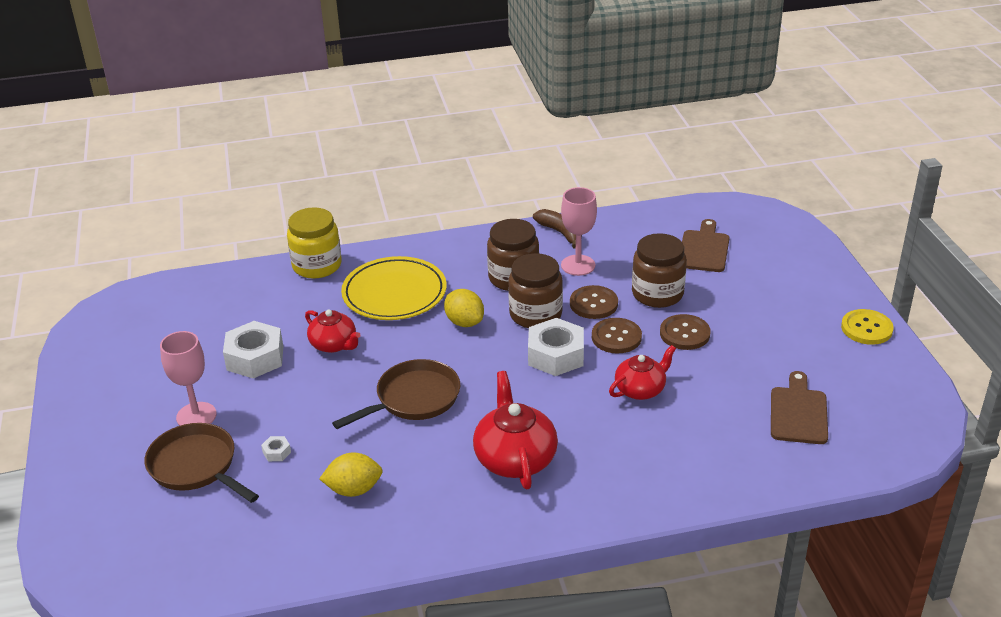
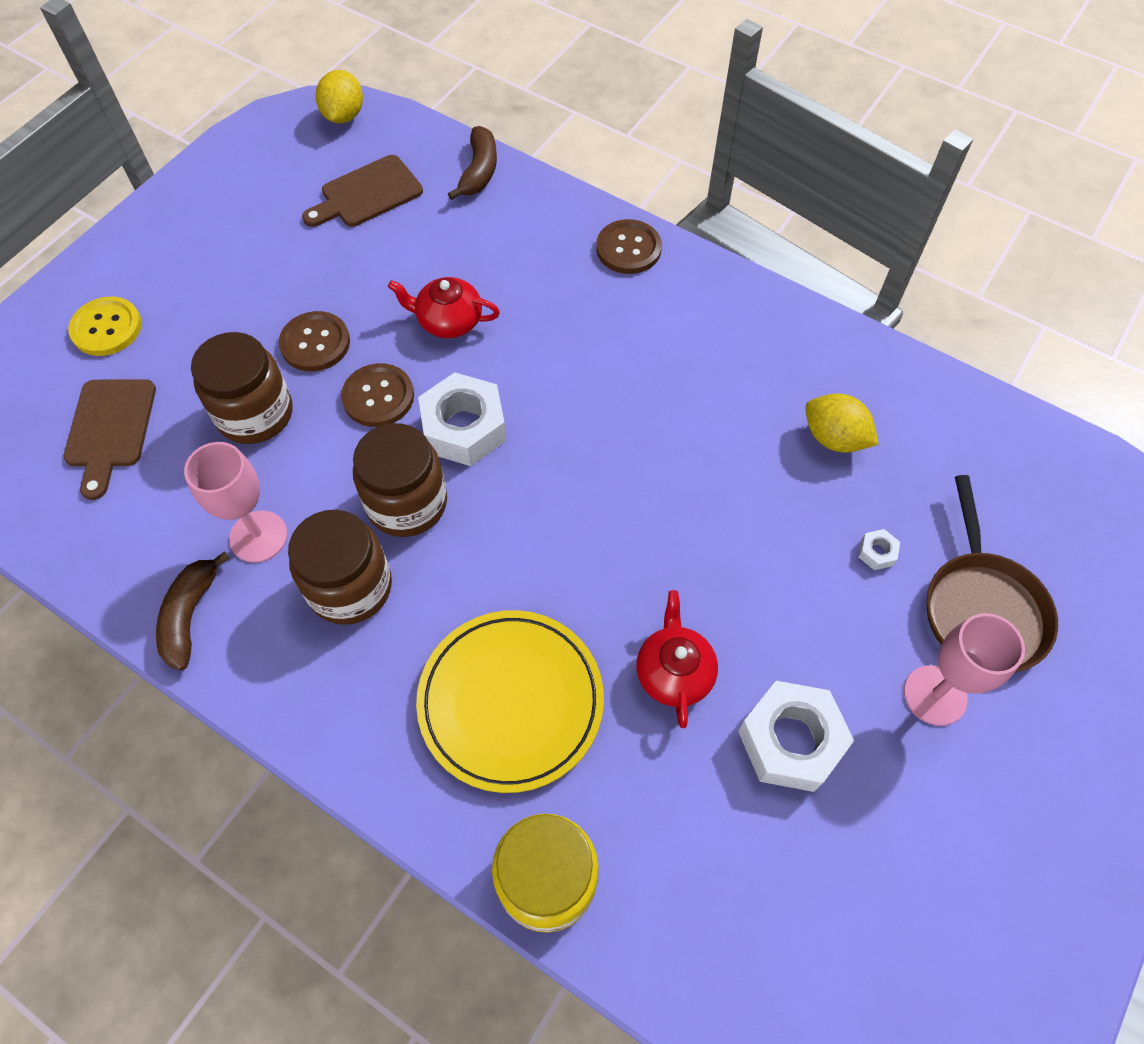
camera: 135 degrees left, 25 degrees up
(413, 399) = (668, 500): brown pan -> none
(464, 322) = (492, 565): yellow lemon -> yellow lemon (344, 116)
(515, 458) = (651, 347): red teapot -> none
(593, 304) = (331, 461): brown button -> brown button (628, 249)
(704, 249) = (110, 429): brown cutting board -> brown cutting board turned 60 degrees counterclockwise
(766, 476) = (479, 171): none -> brown banana
(866, 328) = (172, 211): yellow button -> yellow button (106, 328)

